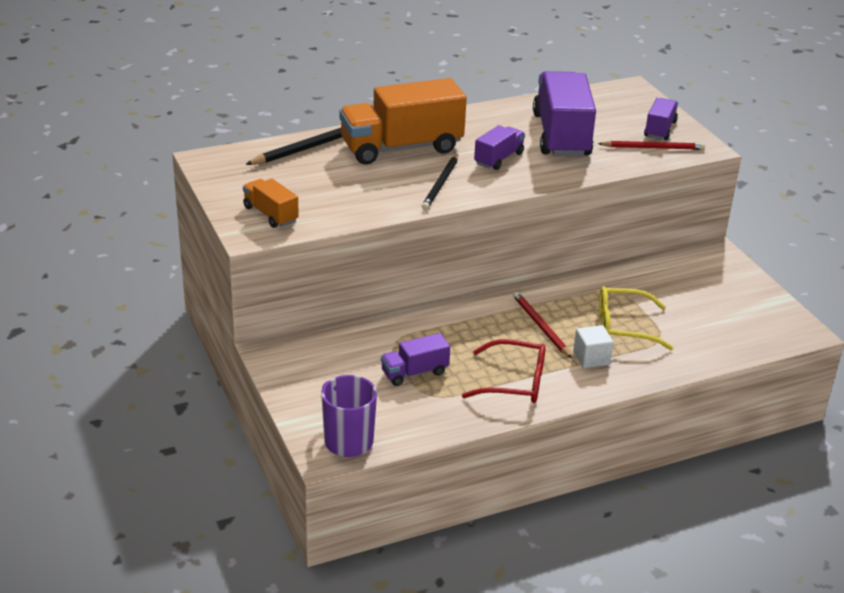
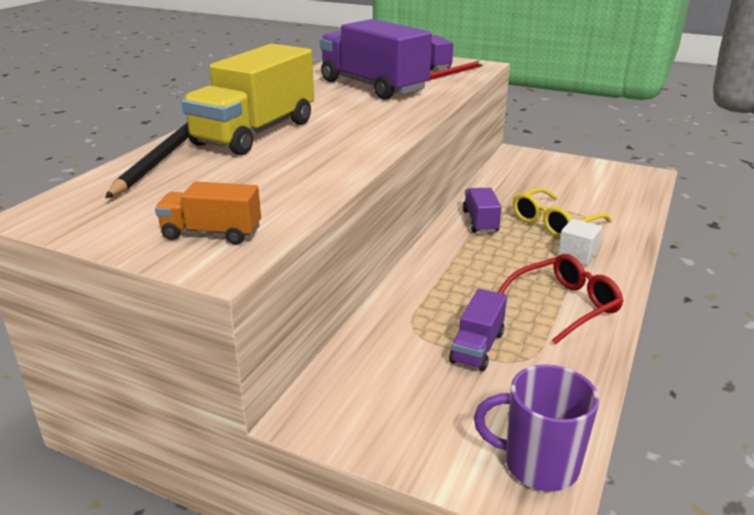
camera: 40 degrees left, 5 degrees down
(401, 148) = (255, 133): orange truck -> yellow truck
(440, 184) = (343, 144): black pencil -> none
(498, 158) = (356, 113): purple truck -> purple truck (480, 221)
(540, 326) = (502, 251): red pencil -> none

